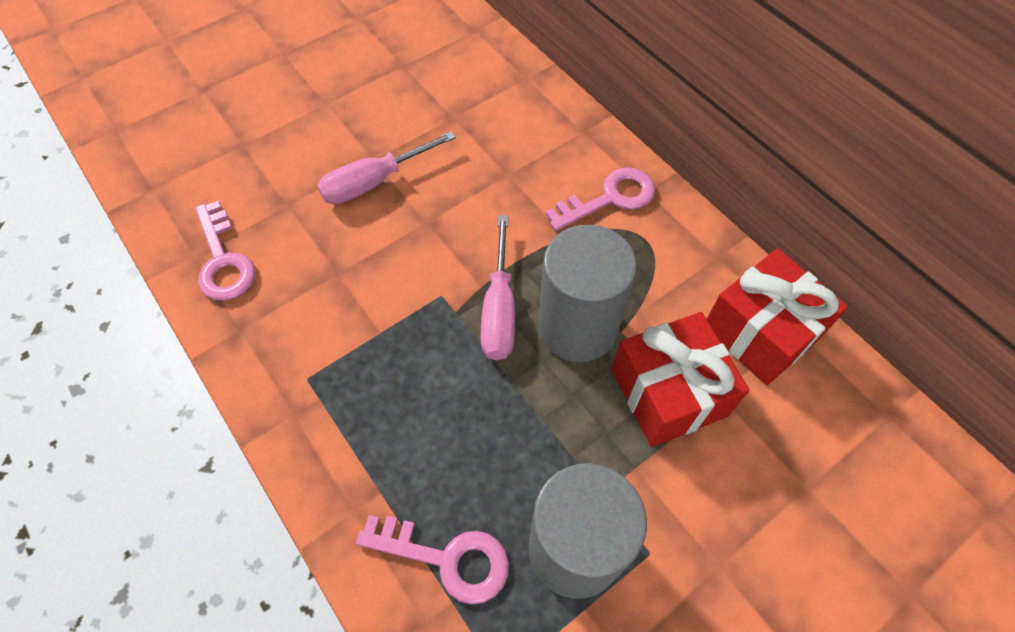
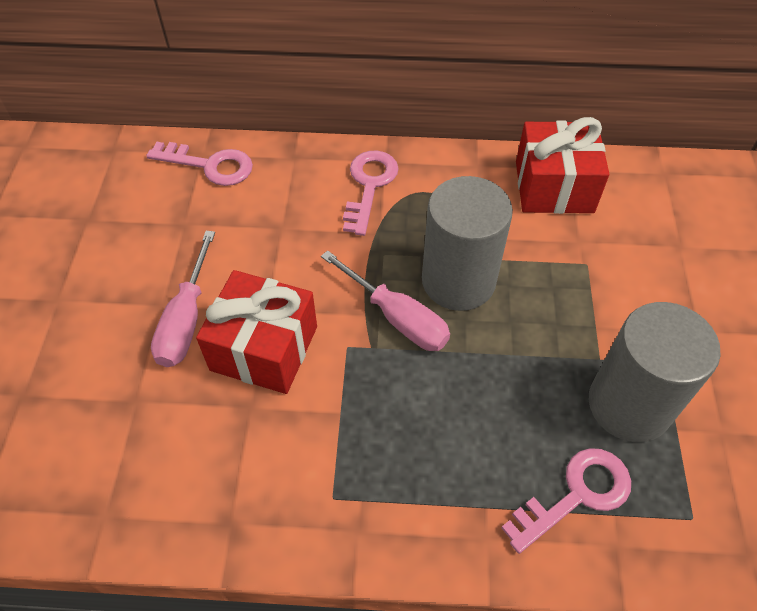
camera: 50 degrees left, 5 degrees down
(223, 260) = (139, 492): pink key -> pink key (210, 165)
(668, 393) = (556, 267): red gift -> red gift (264, 348)

